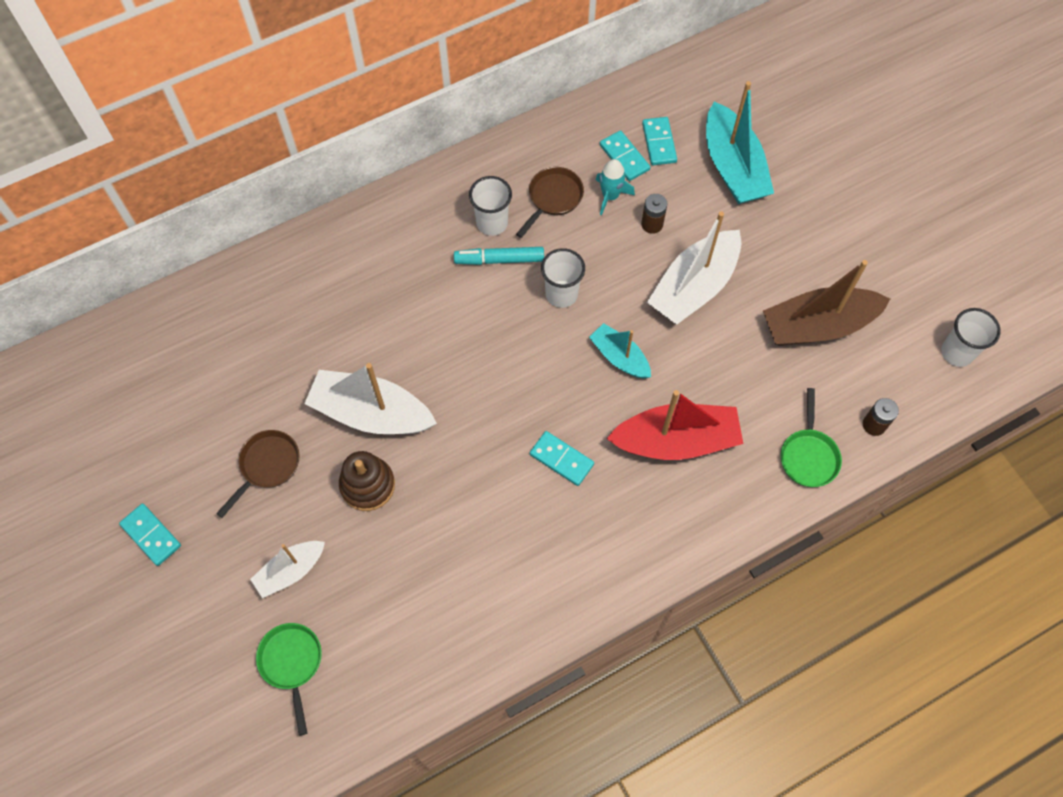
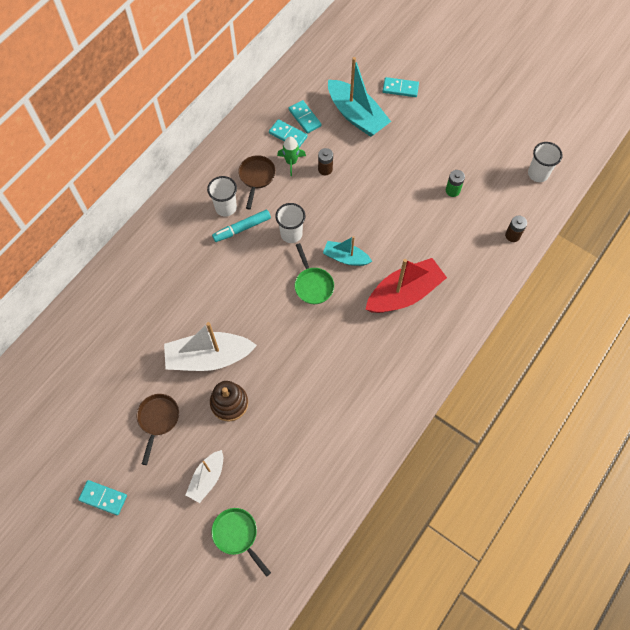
camera: 25 degrees left, 0 degrees up
(561, 459) = (341, 334): turquoise domino -> turquoise domino (400, 88)
(610, 196) = (291, 162): turquoise rocket -> green rocket
(694, 287) = (369, 197): white boat -> none
(808, 455) = (484, 269): green pan -> green pan (313, 285)
(818, 325) = (452, 190): brown boat -> green battery

